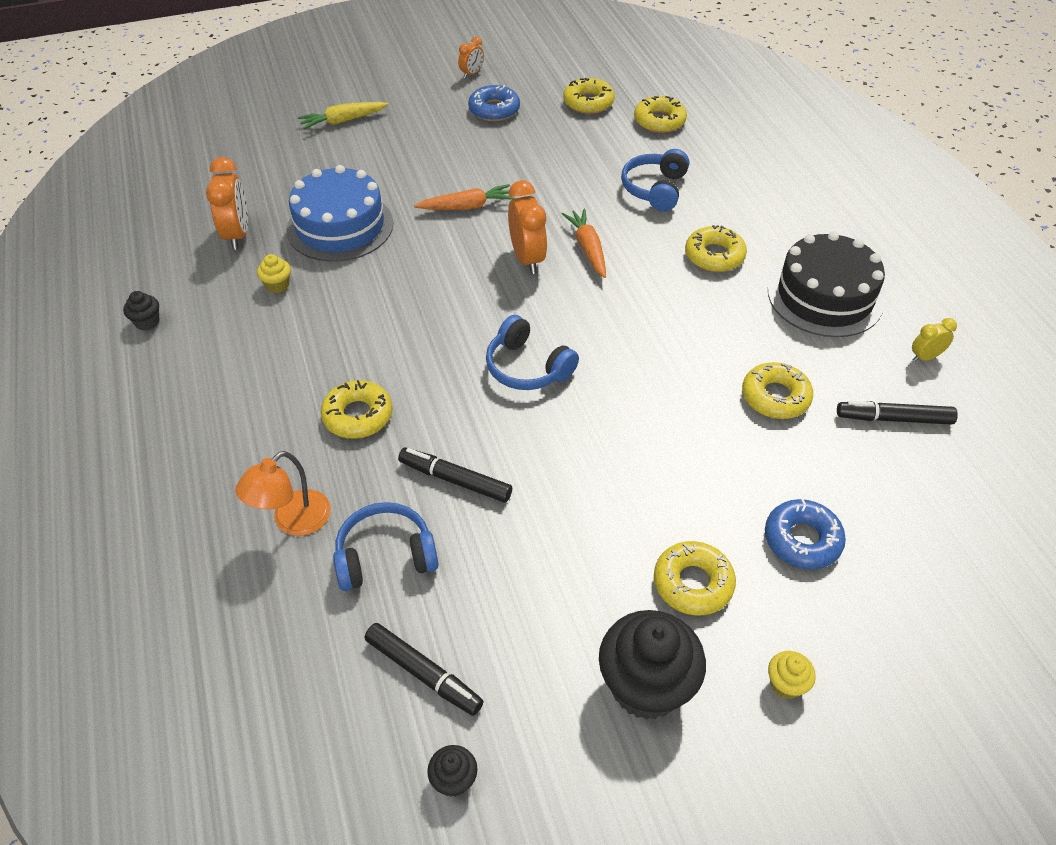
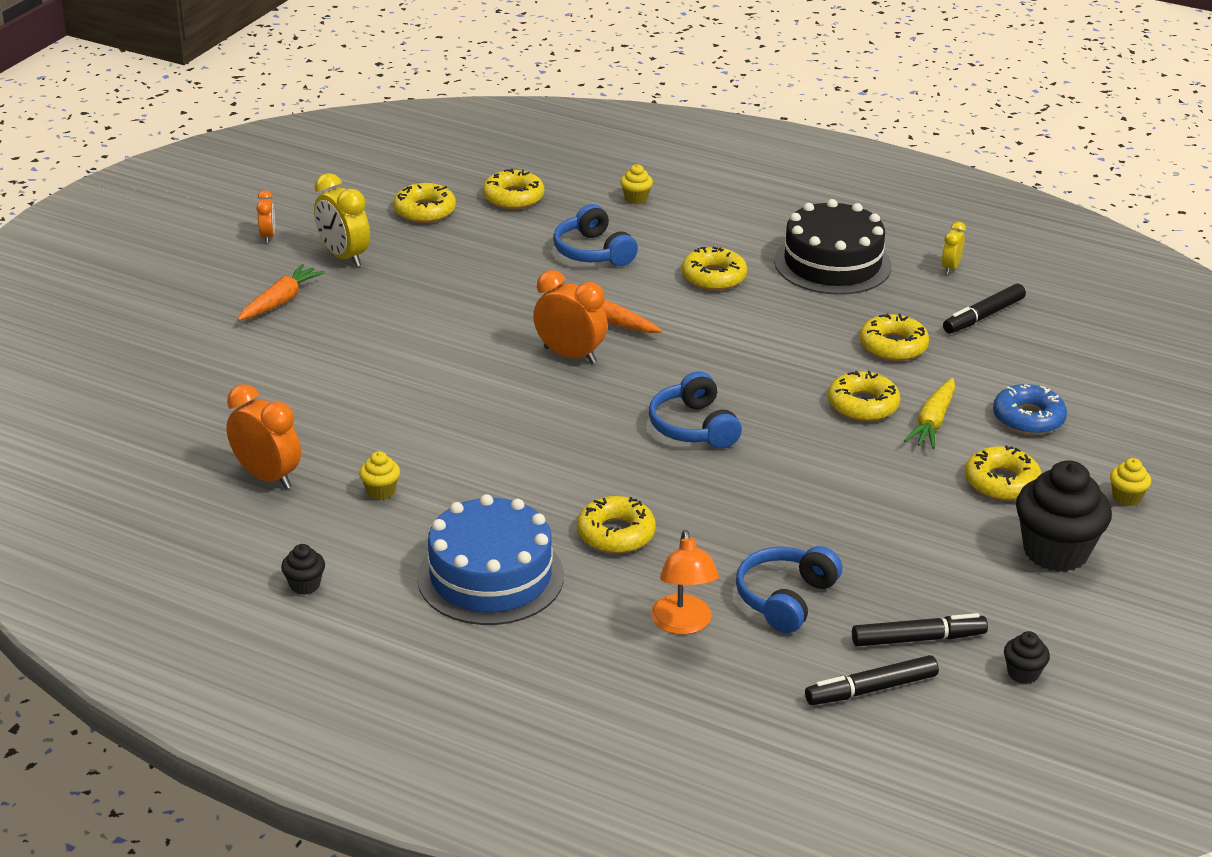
camera: 45 degrees left, 15 degrees down
(340, 226) = (358, 418): blue cake -> blue cake (490, 576)
(343, 121) = (203, 336): yellow carrot -> yellow carrot (932, 422)
(455, 480) = (758, 526): black marker -> black marker (871, 689)
(467, 206) = (452, 344): orange carrot -> orange carrot (281, 301)
(494, 110) = (344, 257): blue donut -> yellow clock
(527, 367) = (693, 427): blue headphones -> blue headphones turned 75 degrees clockwise
(677, 432) = (863, 405): none -> yellow donut
(744, 164) = (636, 198): none -> yellow cupcake

